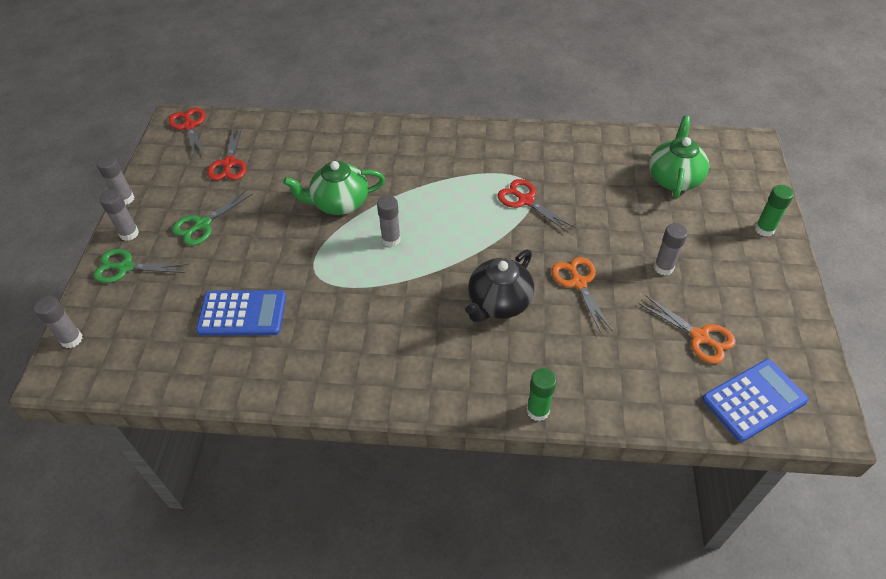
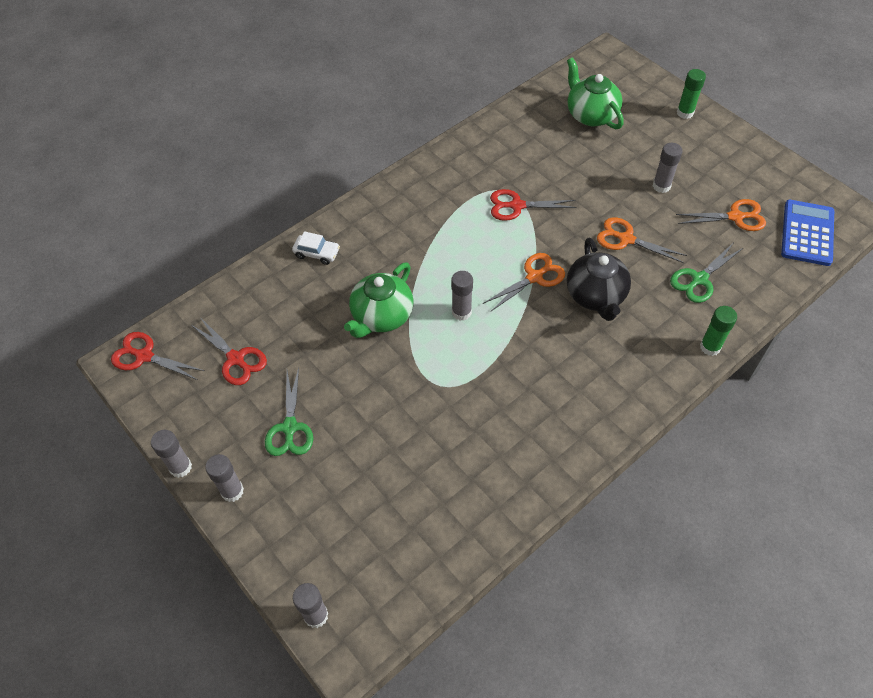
camera: 45 degrees left, 5 degrees up
(126, 267) = (273, 519): green scissors -> green scissors (699, 279)
(242, 313) = (429, 465): blue calculator -> none
(354, 137) = (317, 253): none -> white car
(471, 256) = (534, 277): none -> orange scissors

